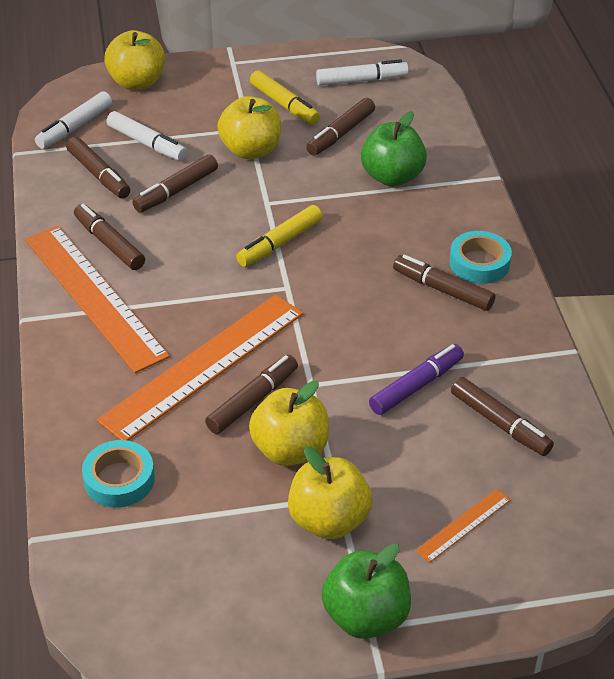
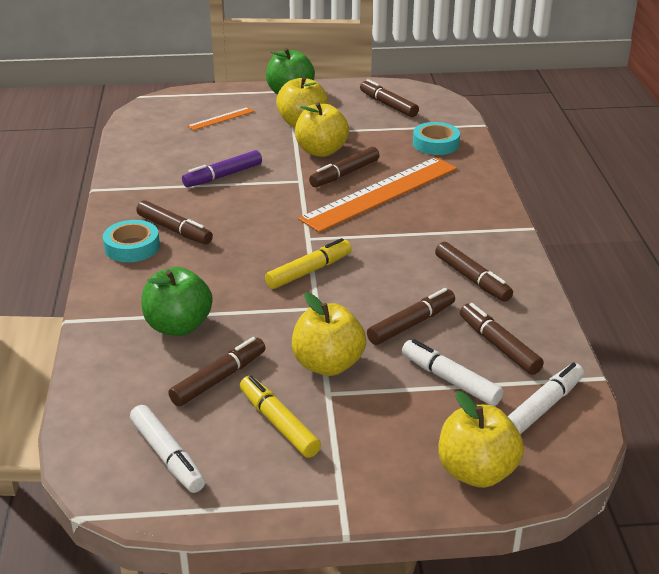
camera: 175 degrees left, 10 degrees down
(94, 296) = (476, 240): orange ruler -> none
(361, 80) = (167, 456): white marker -> white marker turned 120 degrees counterclockwise
(500, 423) = (173, 156): brown marker -> brown marker (388, 105)

